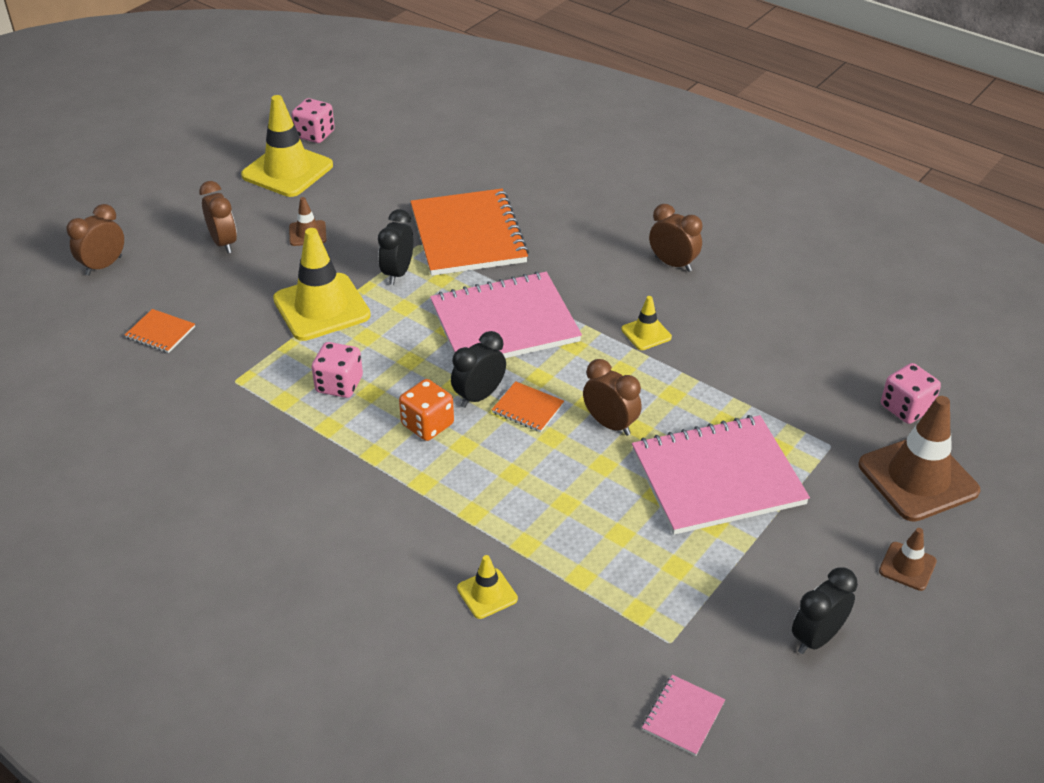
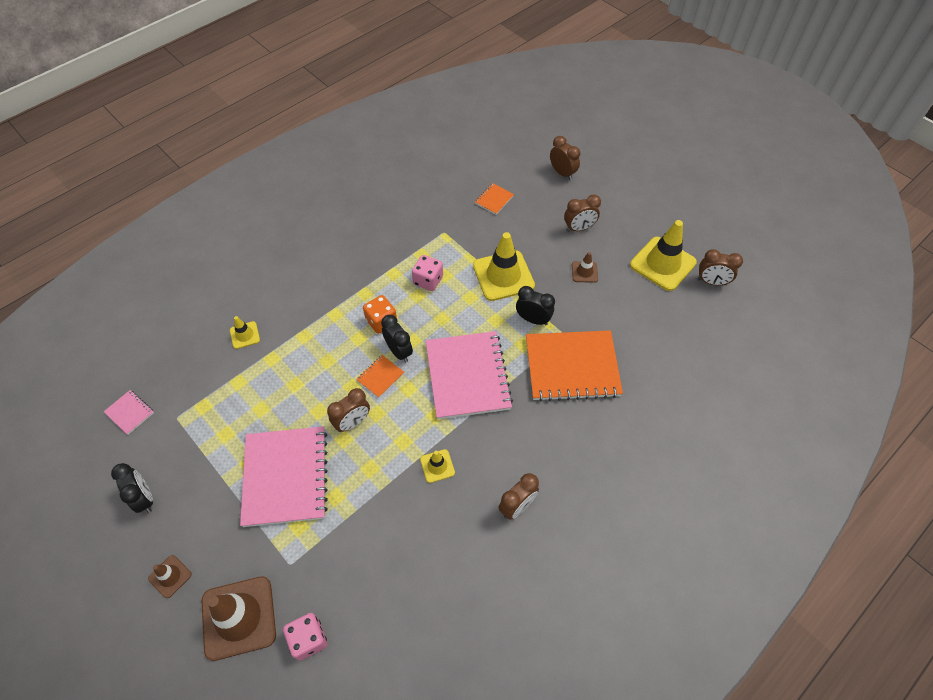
camera: 100 degrees right, 15 degrees up
(315, 134) = (711, 282): pink dice -> brown clock

